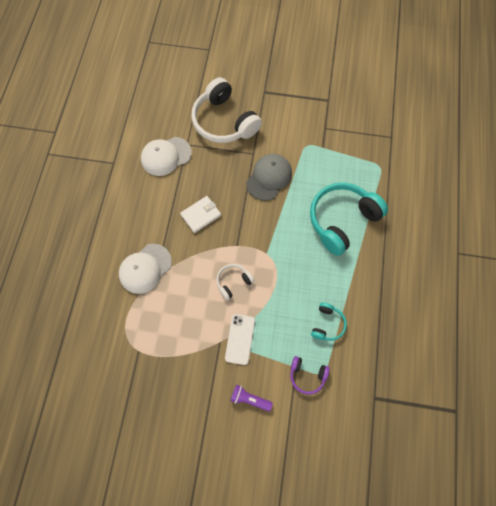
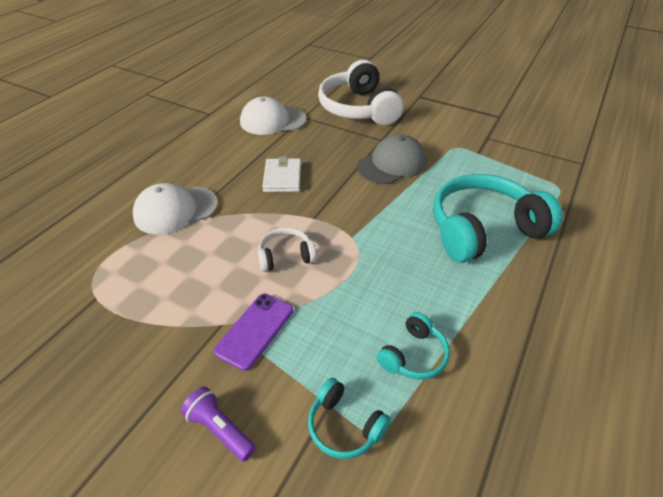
camera: 20 degrees right, 25 degrees down
(201, 215) = (282, 177): white wallet -> white wallet turned 75 degrees counterclockwise
(240, 339) = (255, 330): white phone -> purple phone
(307, 375) = (344, 426): purple headphones -> turquoise headphones

